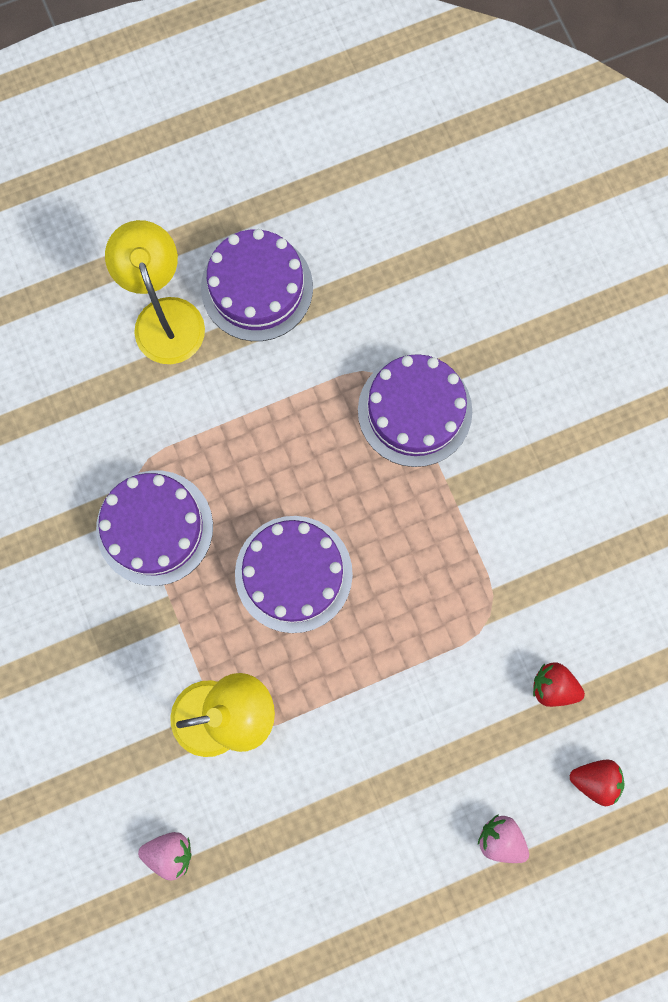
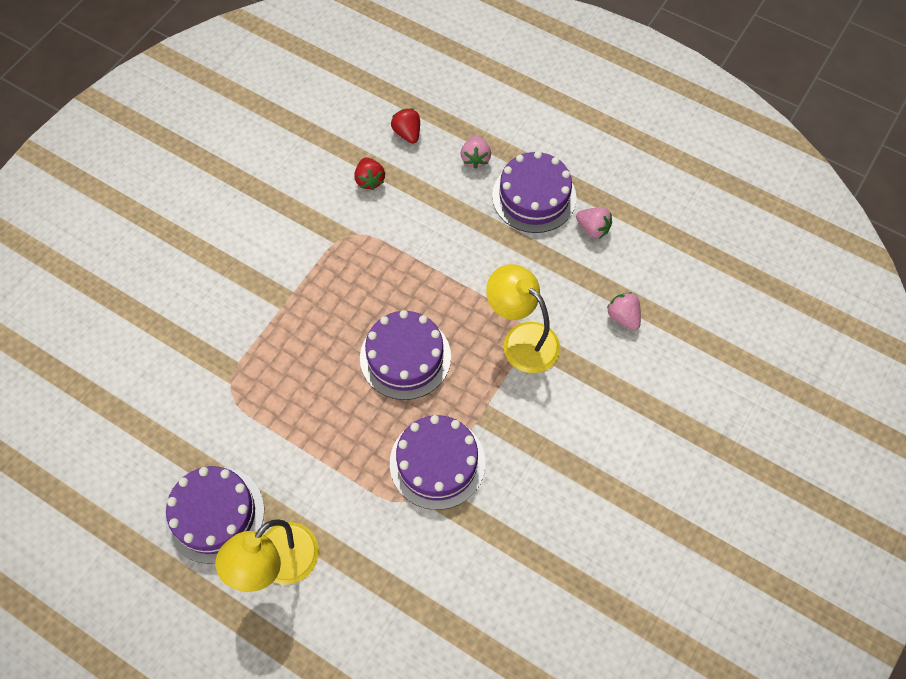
camera: 125 degrees left, 15 degrees down
(304, 909) = (593, 229): none -> pink strawberry
(414, 411) = (244, 354): purple cake -> purple cake (534, 196)

